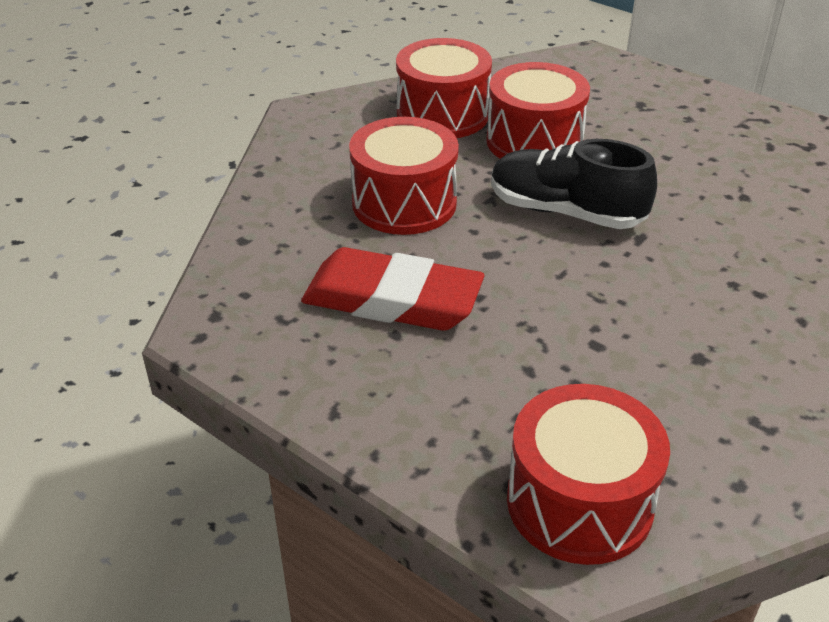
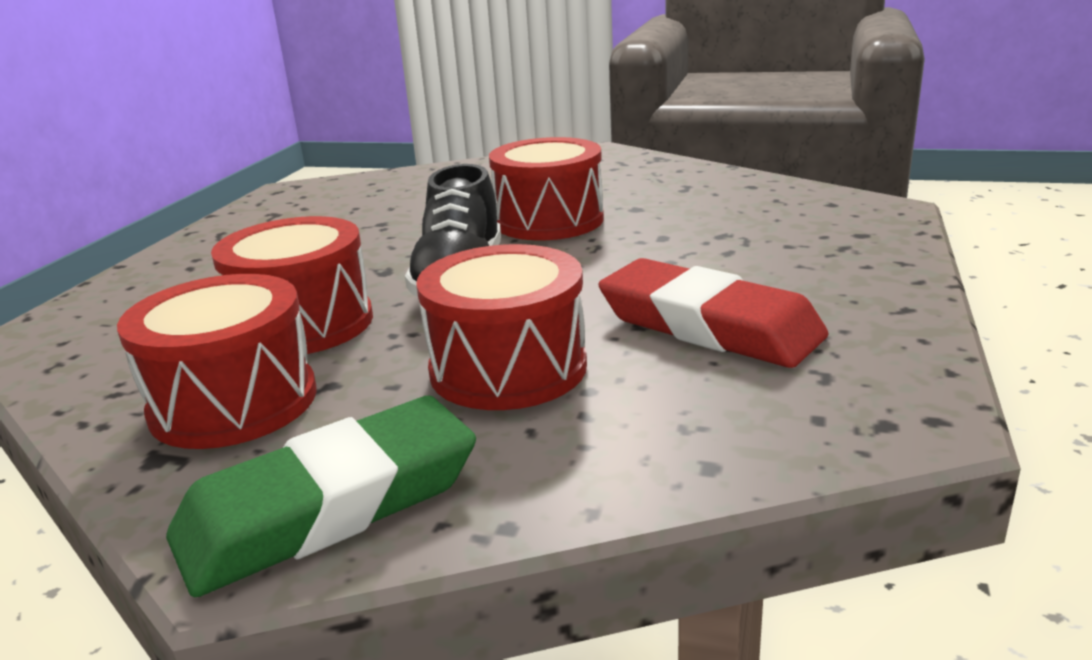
camera: 110 degrees left, 15 degrees down
(318, 133) = (329, 506): none -> green eraser
(392, 299) = (708, 325): red eraser -> red eraser turned 45 degrees counterclockwise
(579, 502) = (839, 215): red drum -> red drum (549, 221)

